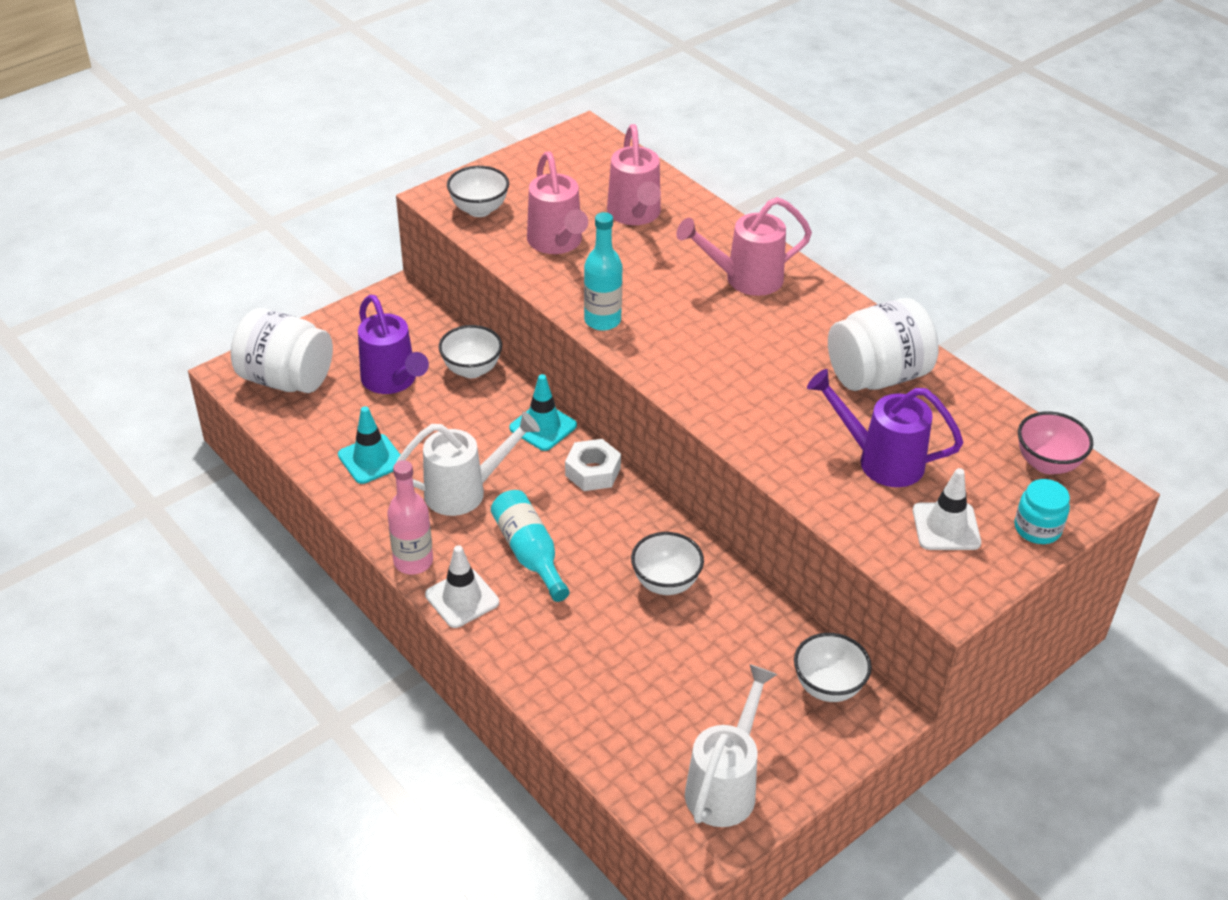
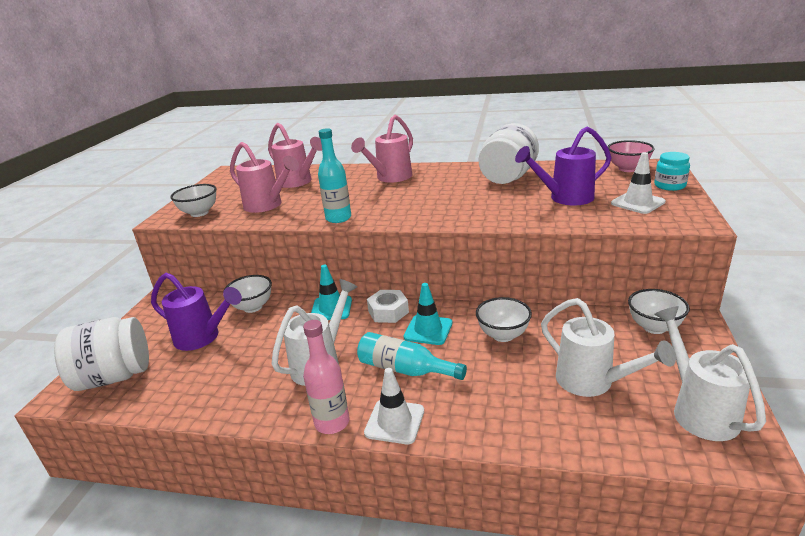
camera: 35 degrees left, 15 degrees down
(371, 459) = (231, 384): turquoise traffic cone -> turquoise traffic cone (428, 330)
(674, 692) = (592, 382): none -> white watering can

